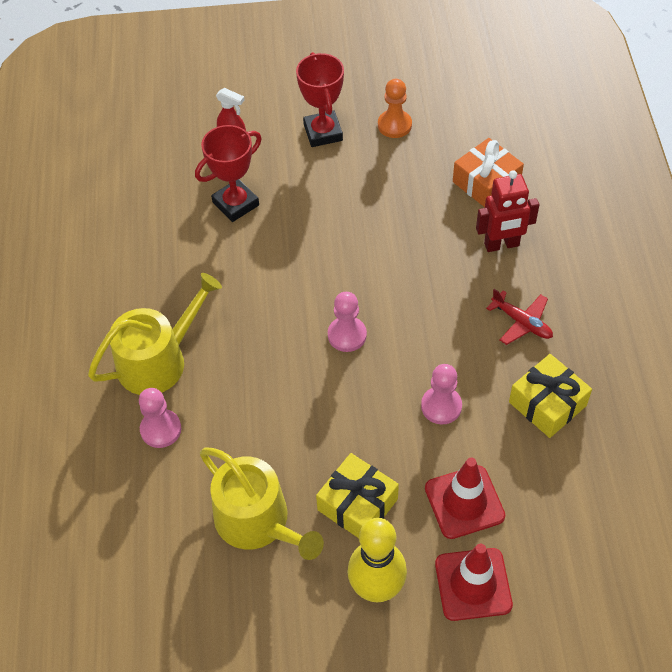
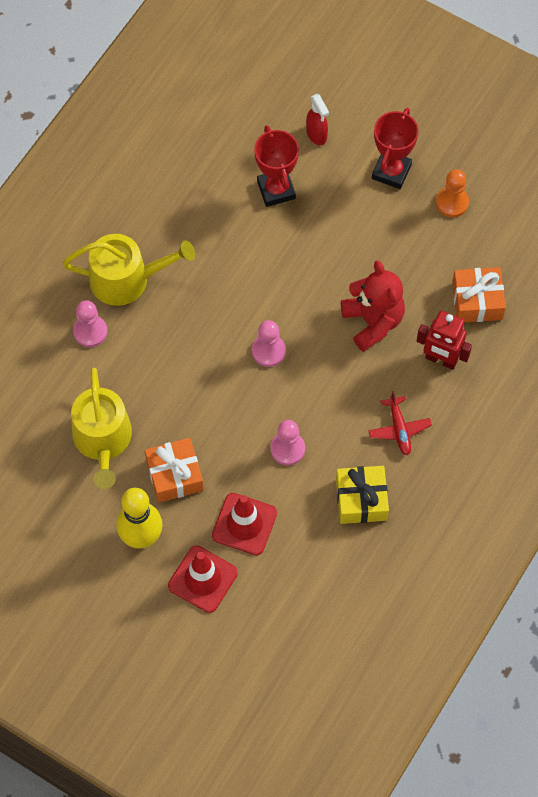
camera: 35 degrees right, 10 degrees up
(236, 204) = (276, 190): red trophy -> red trophy turned 75 degrees clockwise
(357, 504) = (174, 475): yellow gift -> orange gift
(416, 252) = (373, 322): none -> red teddy bear

